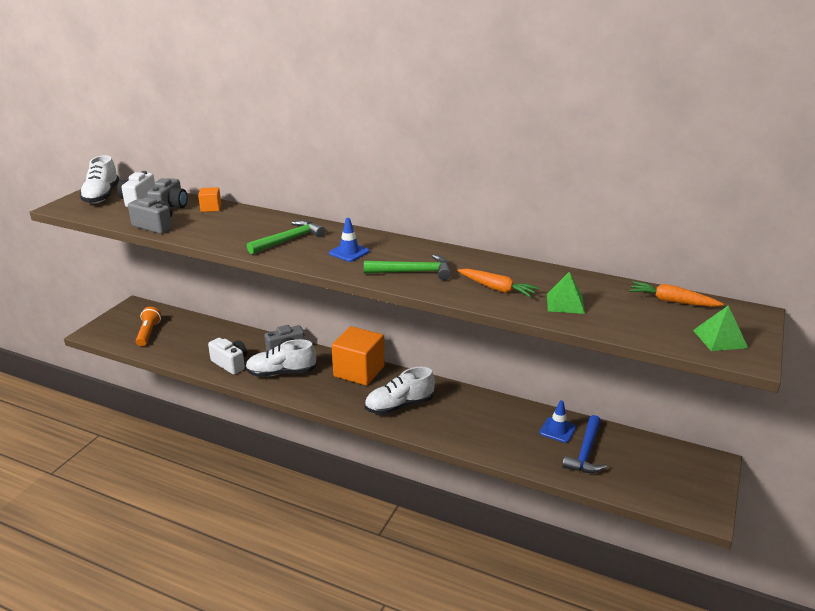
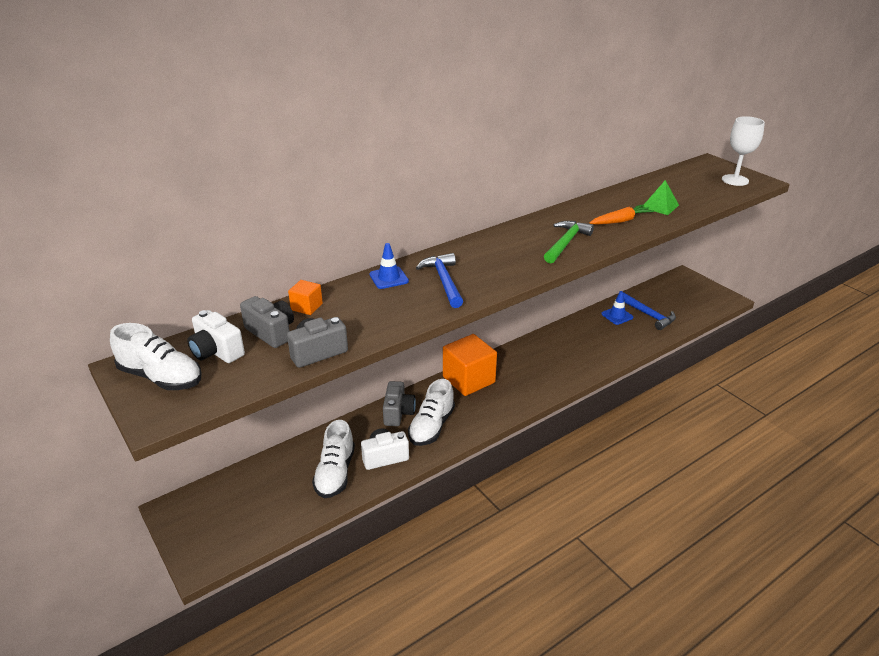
camera: 60 degrees left, 5 degrees up
(148, 333) = (256, 509): orange flashlight -> none
(289, 240) = (444, 281): green hammer -> blue hammer
(349, 252) = (501, 259): blue traffic cone -> blue traffic cone (389, 278)
(399, 406) = (537, 375): white shoe -> white shoe (335, 473)
(672, 301) = (679, 176): orange carrot -> none
(720, 339) = (735, 180): green pyramid -> white goblet

